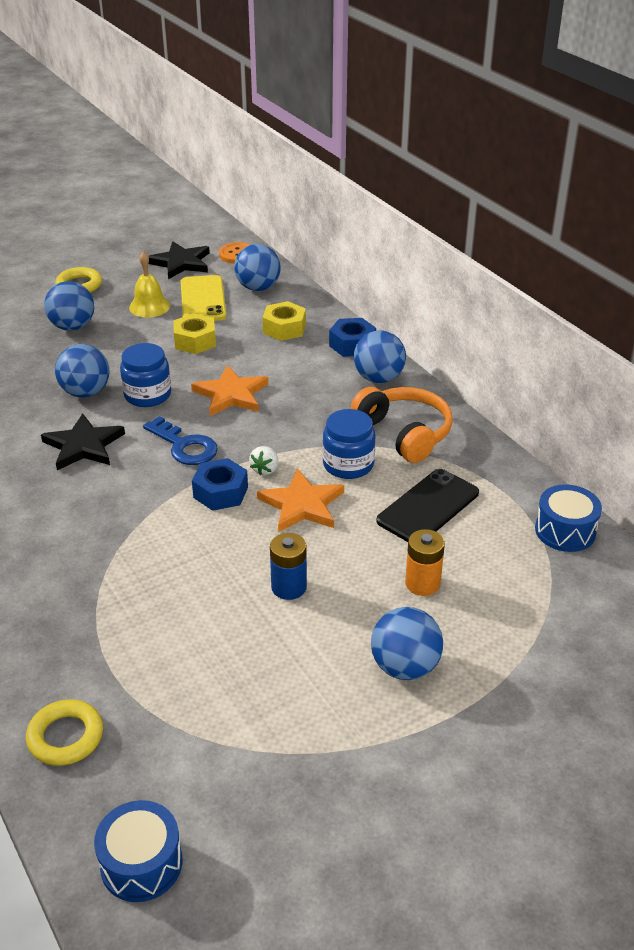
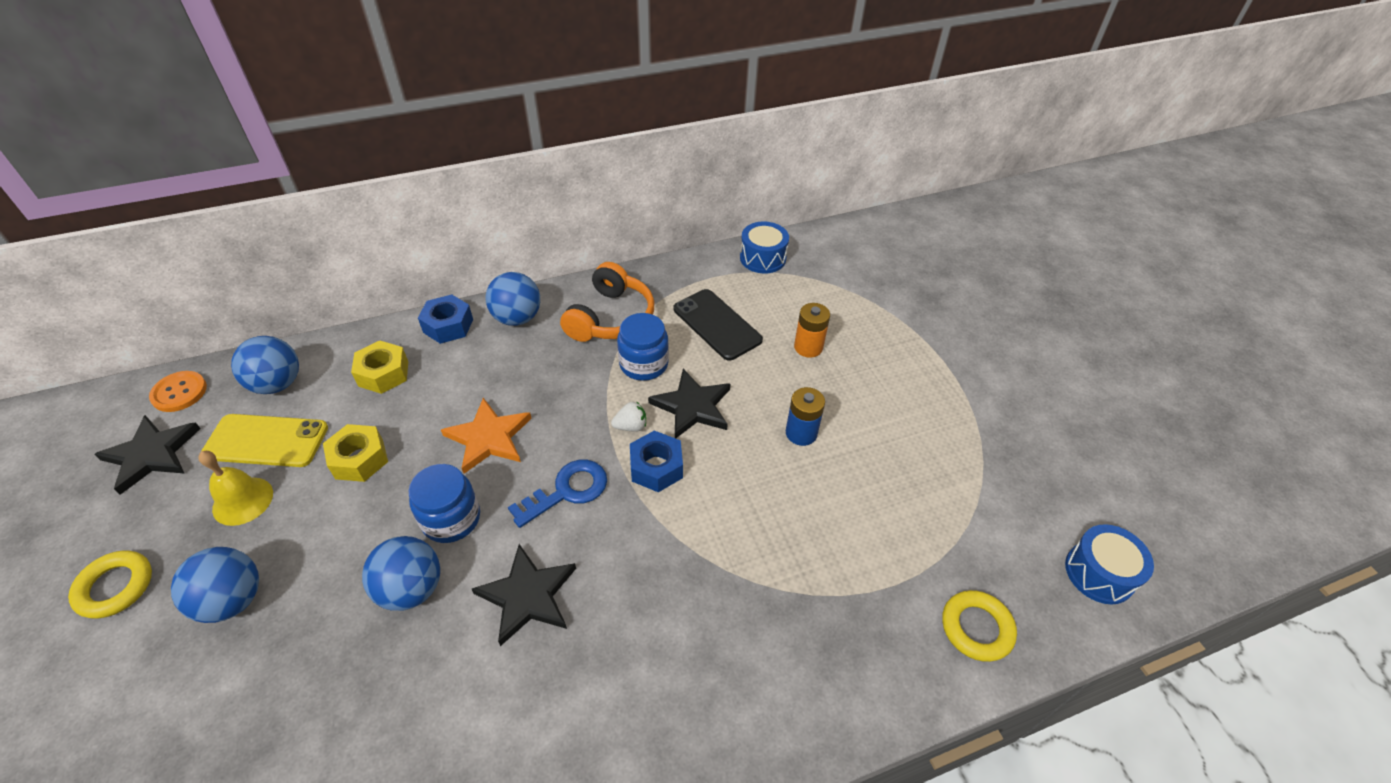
camera: 80 degrees left, 10 degrees up
(265, 469) = (631, 426): white strawberry -> white strawberry turned 45 degrees counterclockwise
(302, 505) = (692, 406): orange star -> black star
(404, 433) = (611, 318): orange headphones -> orange headphones turned 135 degrees clockwise
(405, 667) = (896, 376): blue ball -> none

